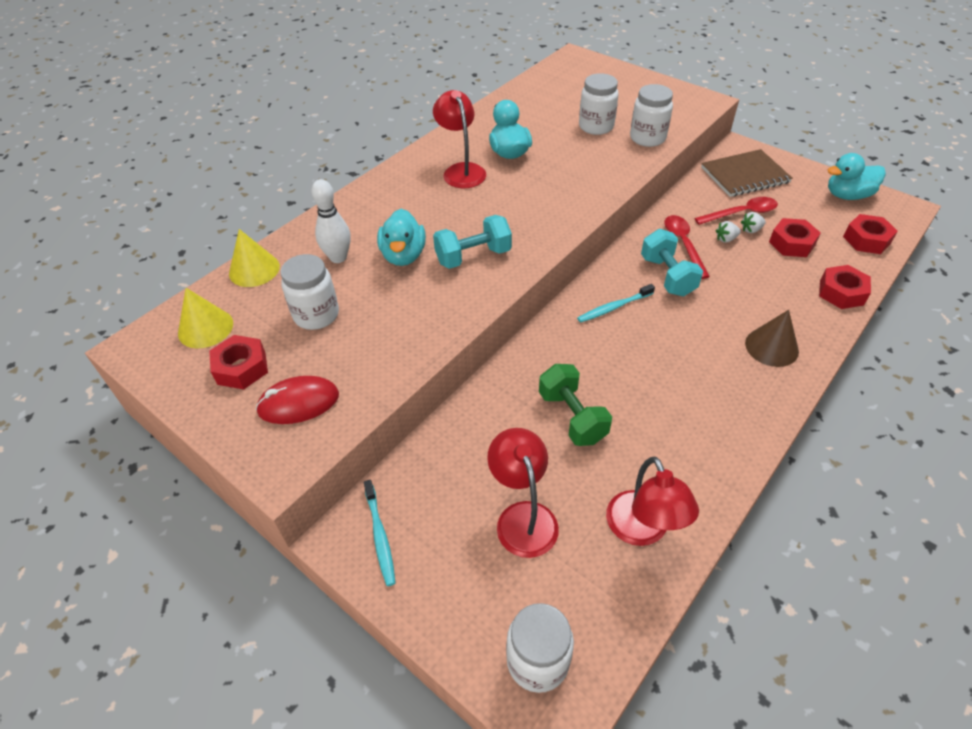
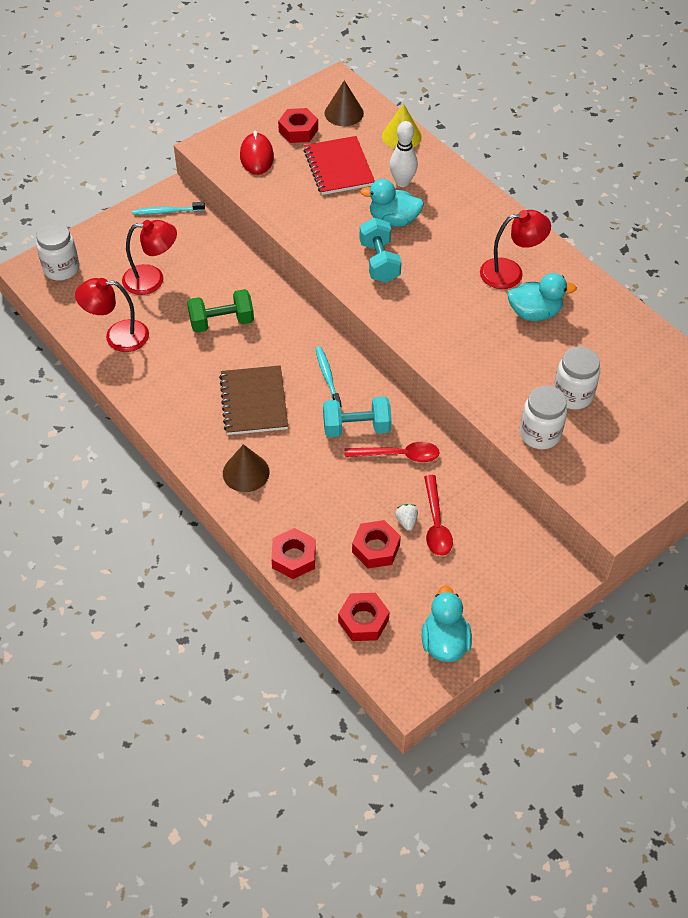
camera: 100 degrees right, 5 degrees up
(205, 328) = (344, 113): yellow cone -> brown cone
(316, 315) = (339, 167): white jar -> red notebook
(726, 239) = (397, 493): white strawberry -> none
(745, 175) = (505, 555): brown notebook -> brown notebook (254, 402)

